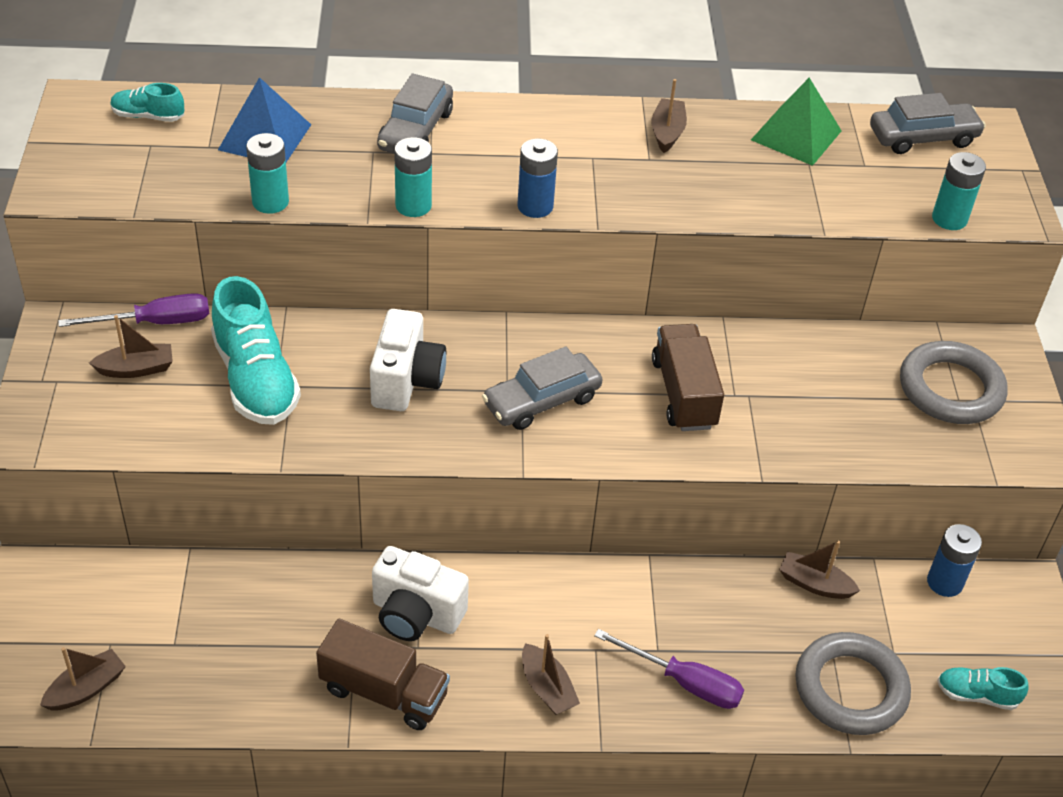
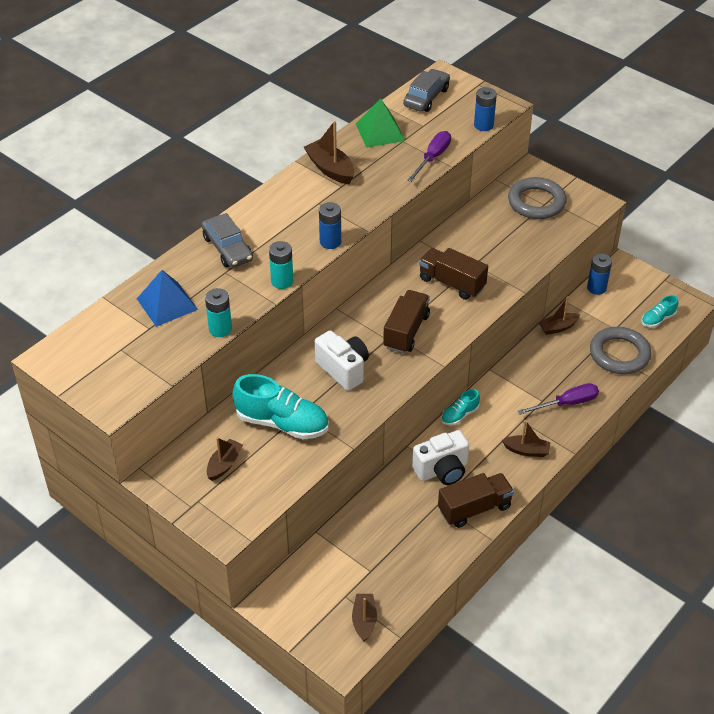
camera: 45 degrees left, 0 degrees up
(148, 116) = (95, 338): turquoise shoe -> turquoise shoe (459, 415)
(155, 322) = (198, 439): purple screwdriver -> purple screwdriver (432, 158)
(542, 401) = (406, 331): grey car -> brown truck
(667, 132) = (330, 169): brown boat -> brown boat, size x1.50
(949, 219) = (483, 125): turquoise battery -> blue battery

